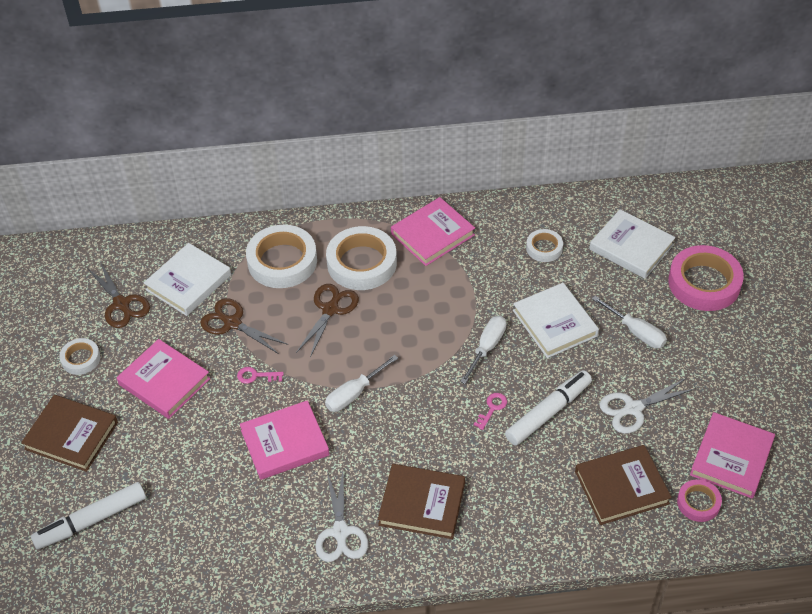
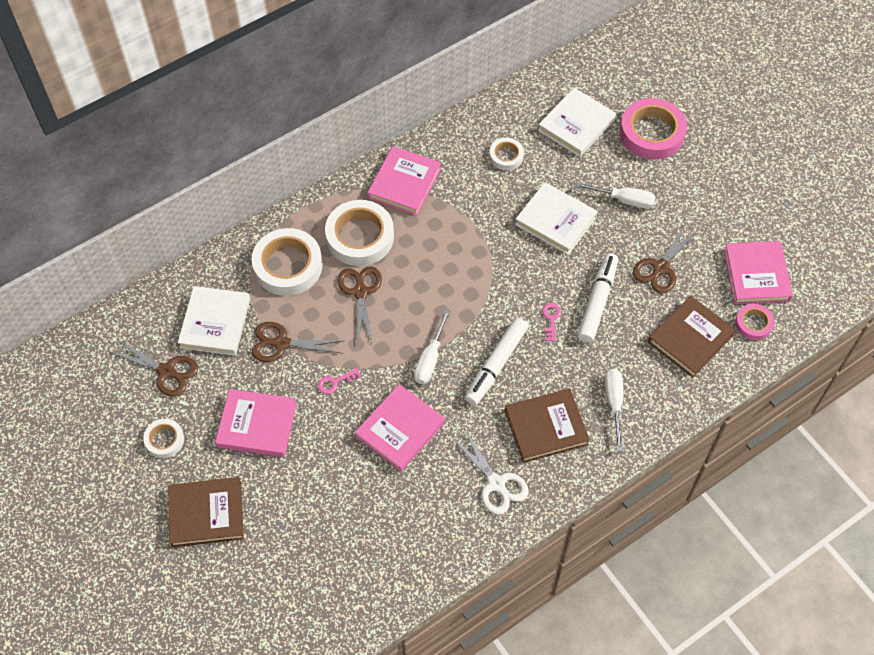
camera: 30 degrees left, 10 degrees up
(91, 521) = (278, 579): white marker -> white marker (496, 365)
(487, 347) = (514, 267): white screwdriver -> white screwdriver (614, 403)
(631, 247) = (576, 125): white book -> white book turned 60 degrees counterclockwise
(633, 409) = (660, 268): white scissors -> brown scissors

